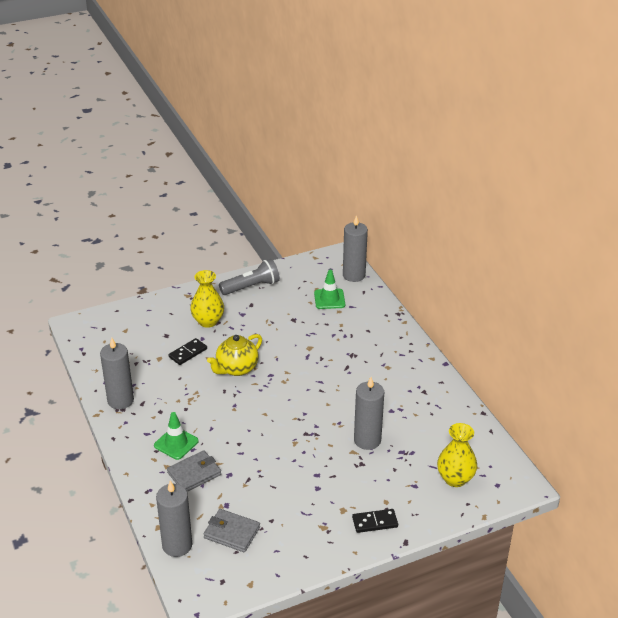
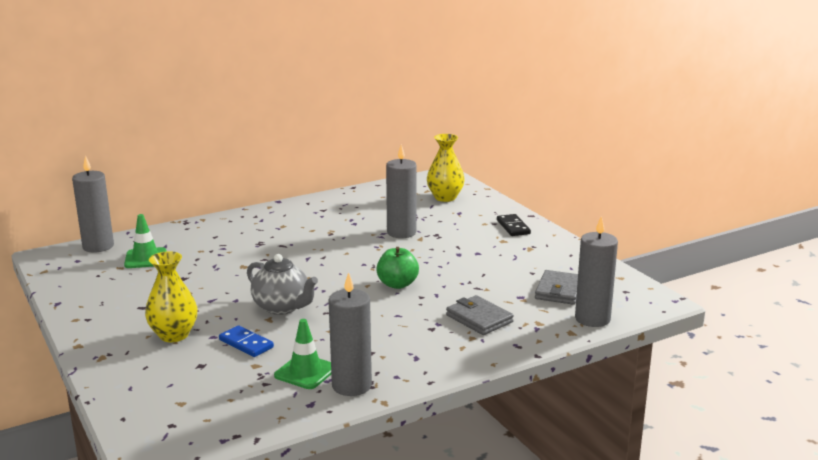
camera: 95 degrees left, 15 degrees down
(176, 443) = (430, 335): green traffic cone -> green traffic cone (305, 372)
(188, 353) = (246, 344): black domino -> blue domino
(236, 369) = (282, 307): yellow teapot -> grey teapot
(251, 287) = (98, 309): grey flashlight -> none
(262, 431) = (397, 284): none -> green apple

